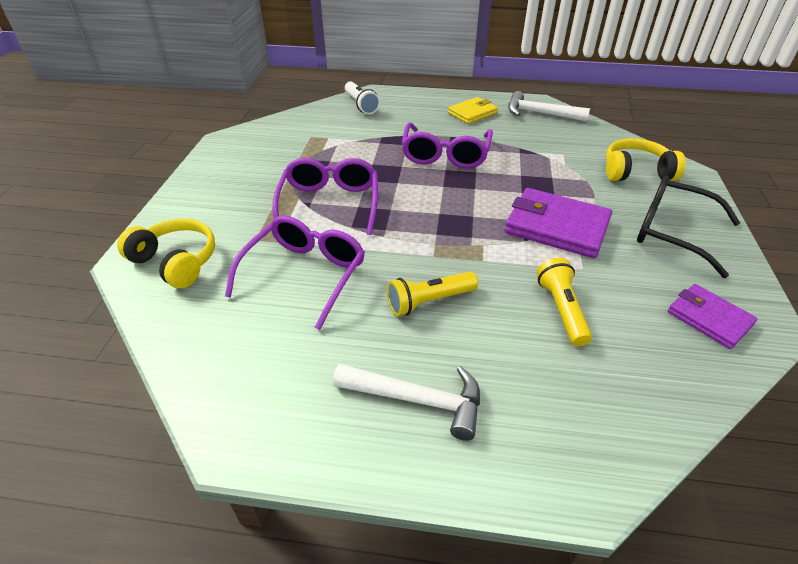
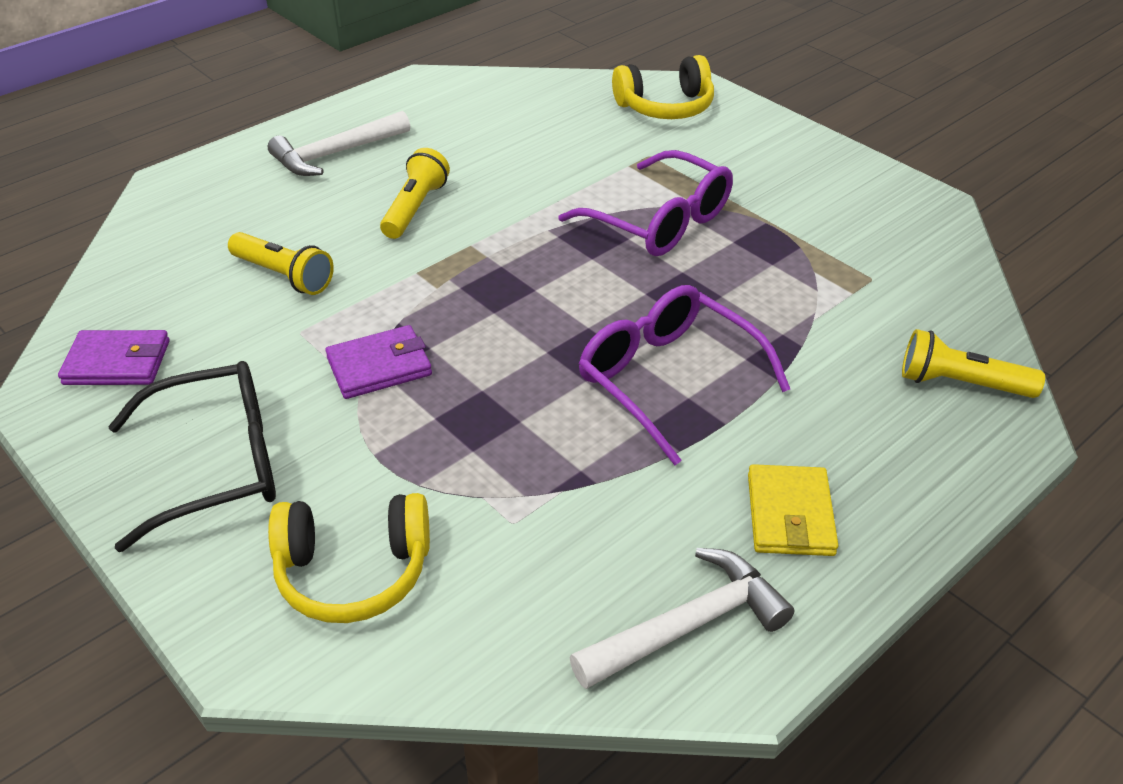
camera: 130 degrees right, 0 degrees up
(305, 274) = (552, 161): purple glasses -> none
(361, 105) = (960, 384): white flashlight -> yellow flashlight
(557, 227) = (379, 366): purple wallet -> purple wallet, size x0.60
(636, 172) = (354, 571): yellow headphones -> yellow headphones turned 45 degrees clockwise

